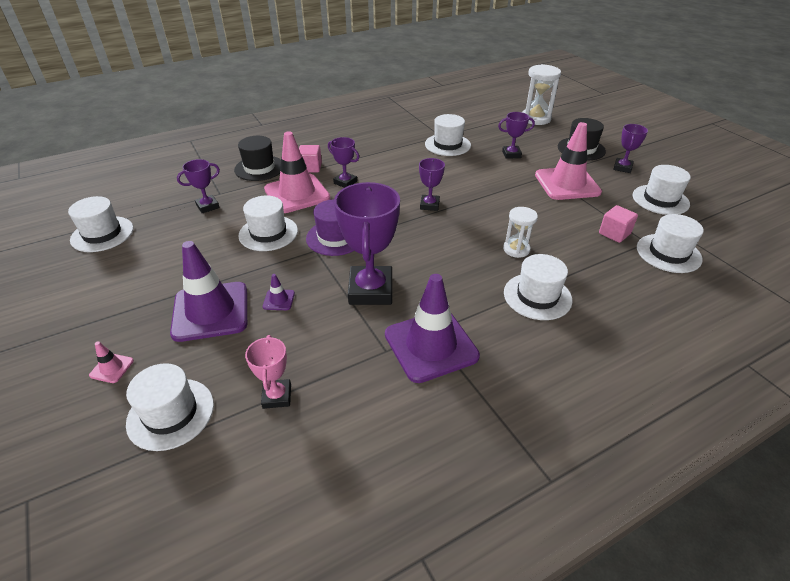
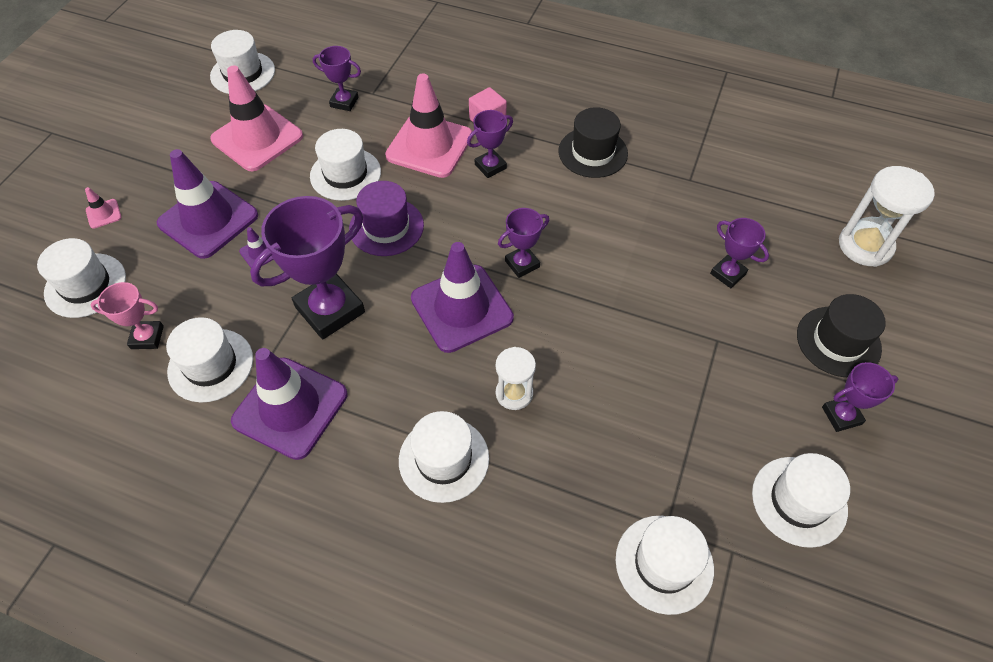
camera: 50 degrees right, 15 degrees up
(259, 168) = (444, 85): black hat -> black hat (593, 152)
(277, 396) = (147, 337): pink trophy -> pink trophy turned 45 degrees clockwise
(345, 182) = (490, 166): purple trophy -> purple trophy turned 60 degrees clockwise
(435, 239) = (461, 308): none -> purple traffic cone
(447, 145) = (675, 199): white hat -> white hat (211, 365)
(567, 184) = (719, 371): pink traffic cone -> pink traffic cone (257, 138)
(614, 233) = (650, 480): pink cube -> none

